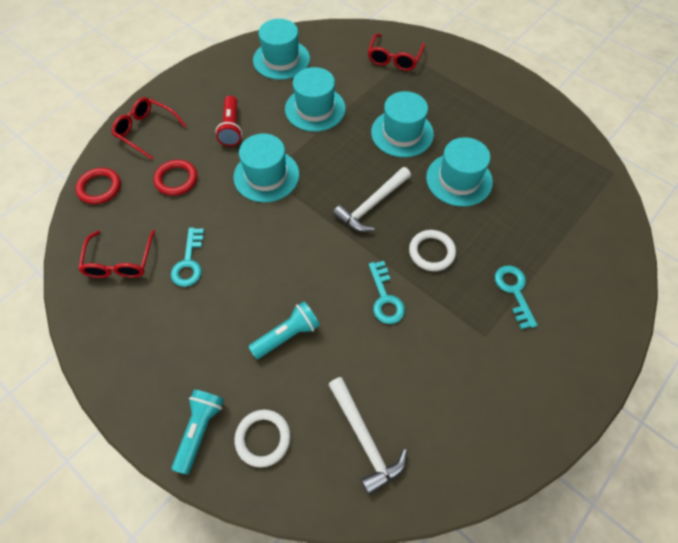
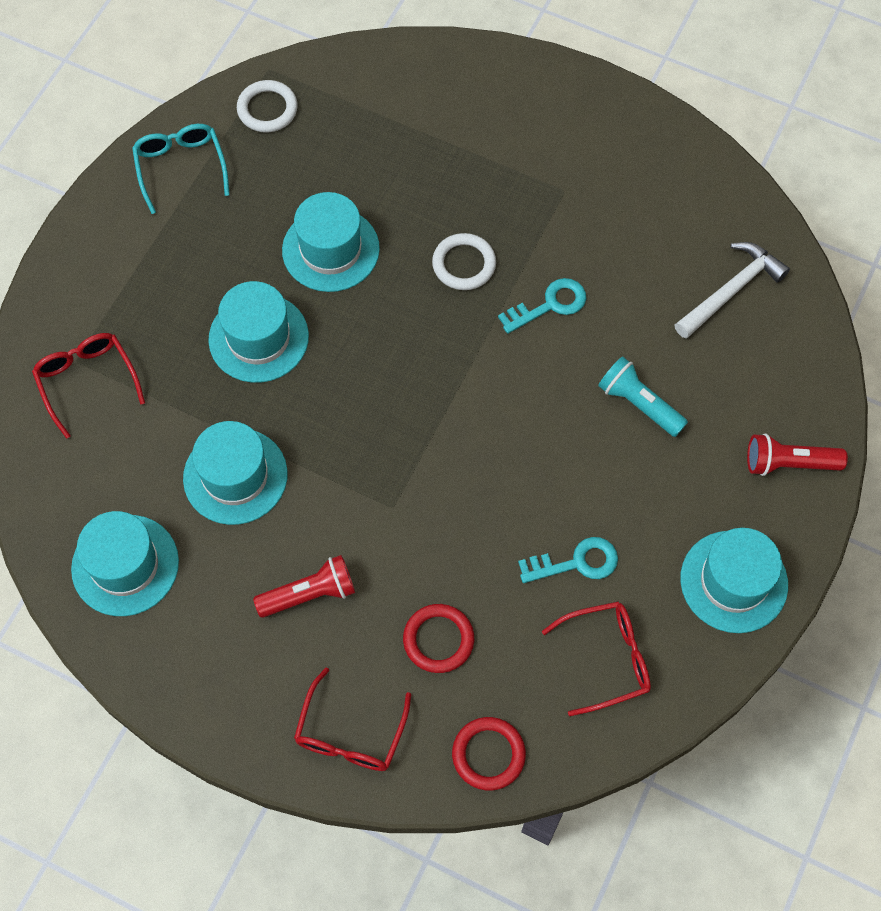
camera: 105 degrees left, 5 degrees up
(200, 430) = (788, 463): turquoise flashlight -> red flashlight
(263, 438) = (771, 393): white ring -> white ring (267, 109)
(266, 175) = (394, 508): turquoise hat -> turquoise hat (733, 581)
(372, 205) = (407, 351): white hammer -> none
(394, 59) = (87, 381): red glasses -> red glasses turned 120 degrees counterclockwise
(514, 291) = (493, 167): turquoise key -> none
(535, 116) = (181, 167): none -> turquoise glasses

